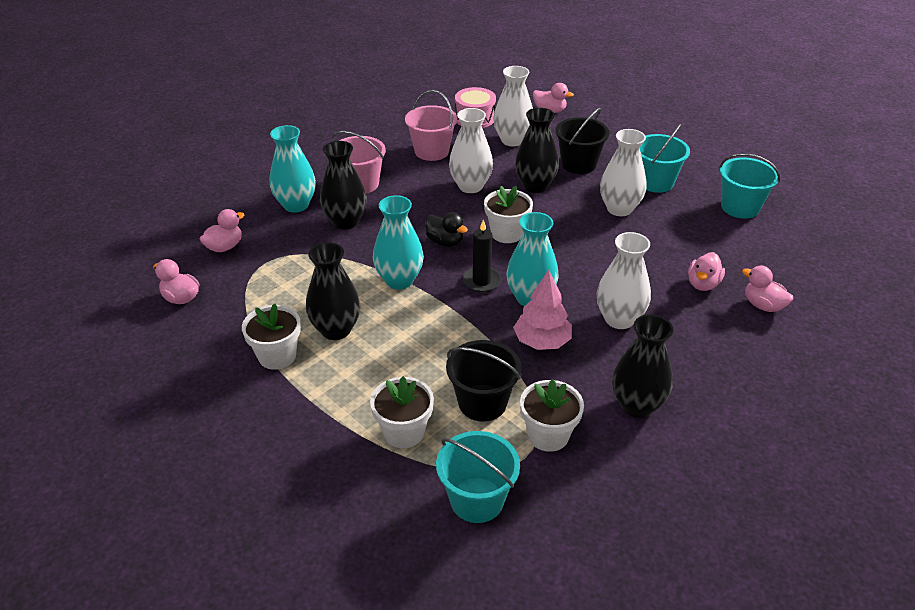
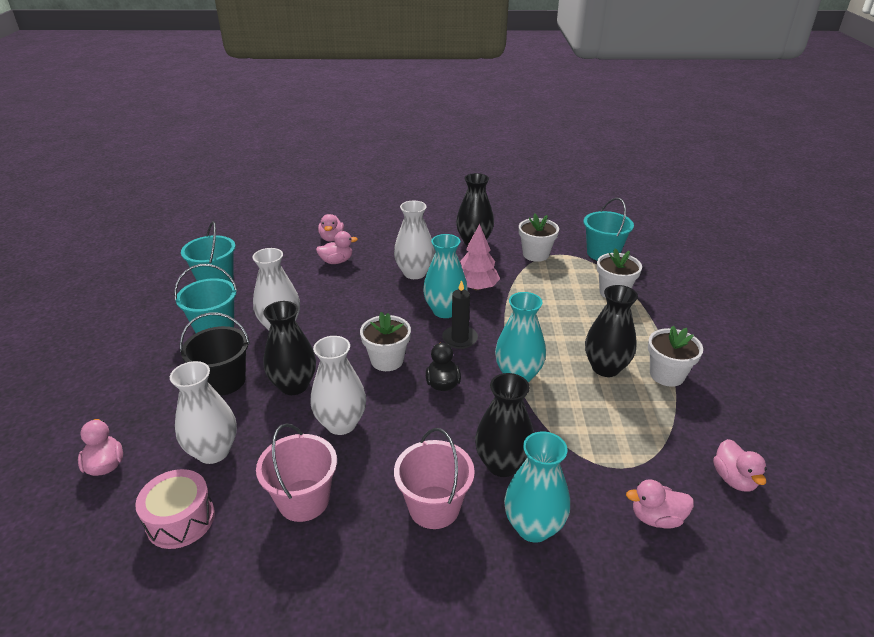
camera: 135 degrees left, 5 degrees down
(482, 403) = (552, 281): black bucket -> none

